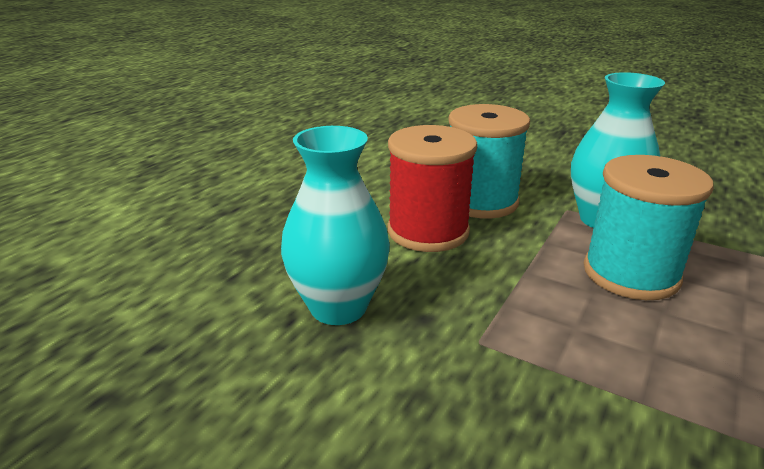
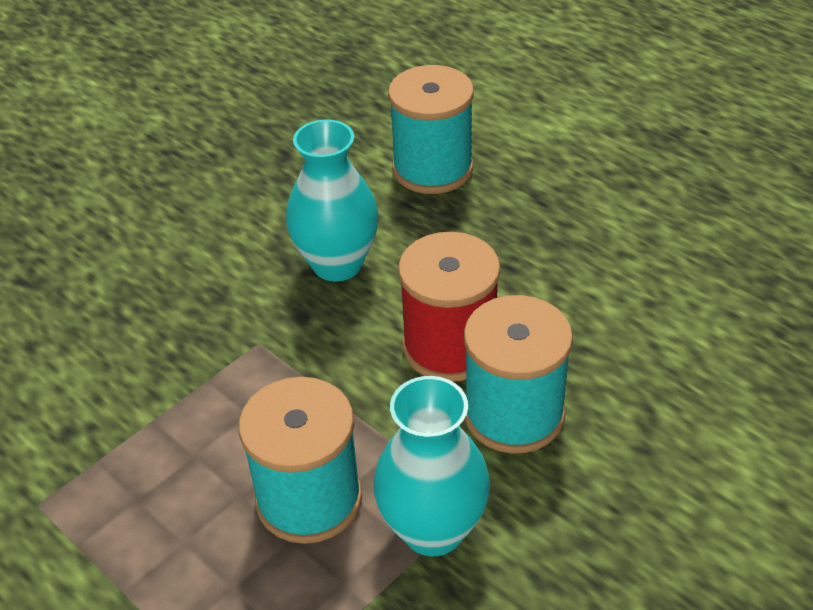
camera: 105 degrees right, 15 degrees up
(173, 267) = (432, 169): none -> turquoise spool

